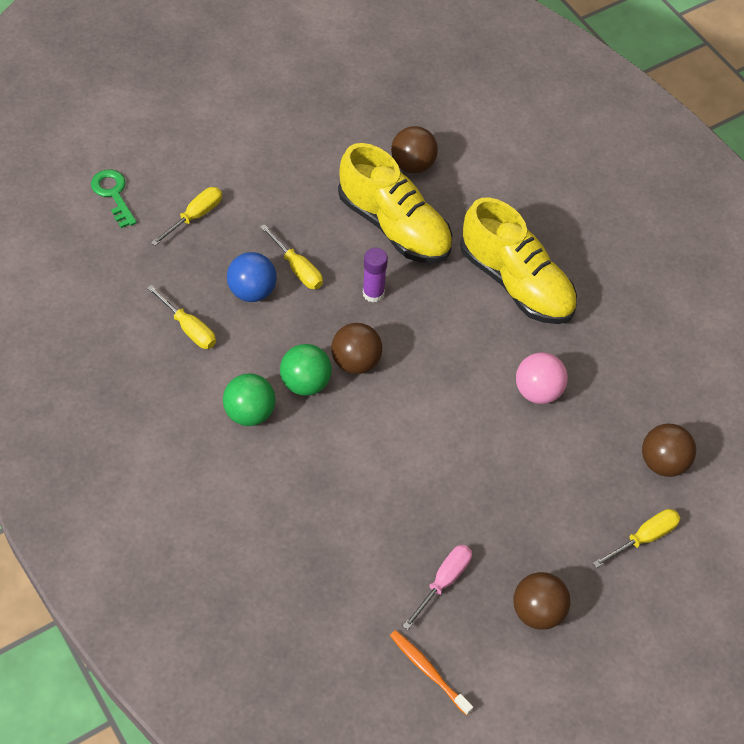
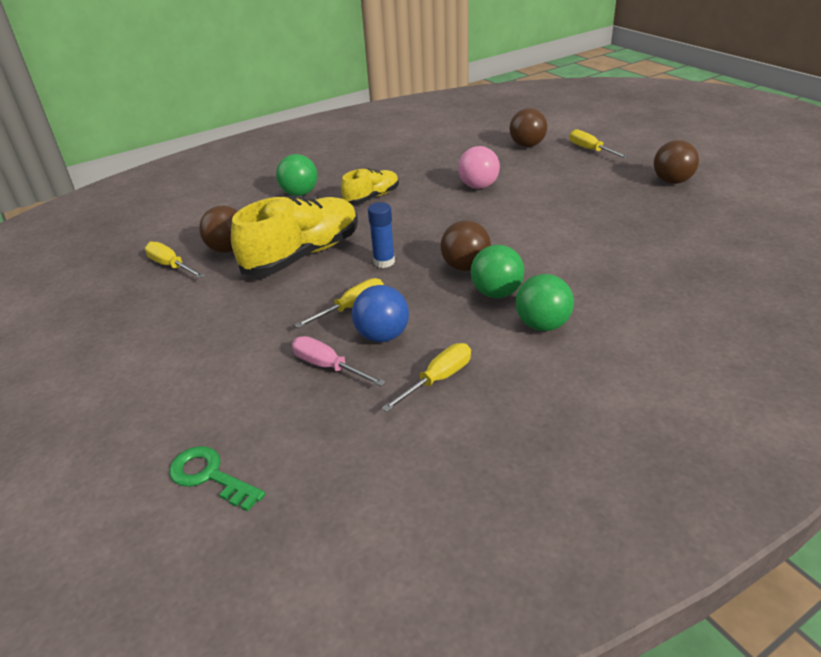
camera: 85 degrees left, 20 degrees down
(113, 194) = (210, 476): green key -> green key turned 60 degrees clockwise
(195, 216) = (266, 390): yellow screwdriver -> yellow screwdriver (170, 266)
(373, 293) = (384, 262): purple glue stick -> blue glue stick
(428, 671) = (754, 219): orange toothbrush -> none
(443, 582) = (671, 216): pink screwdriver -> pink screwdriver (328, 366)
(516, 282) = (372, 197): yellow shoe -> yellow shoe, size x0.55
(531, 214) = (300, 193): none -> green ball

